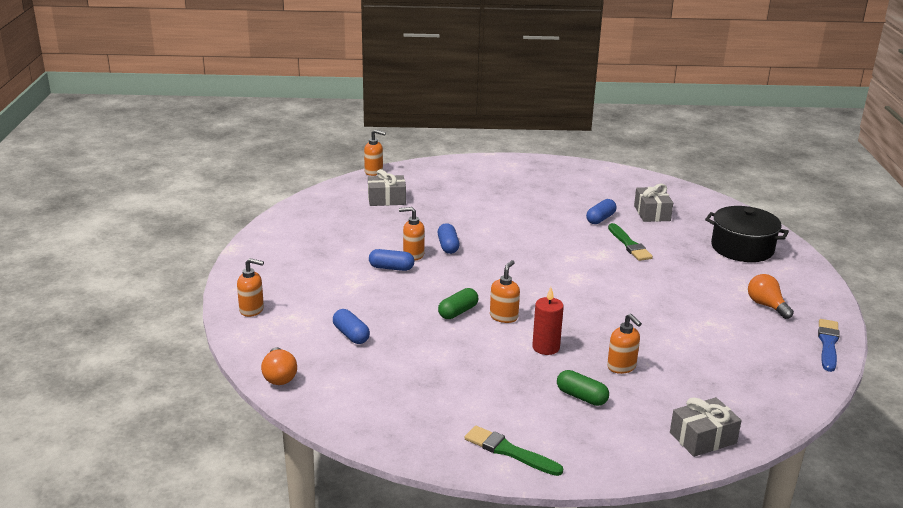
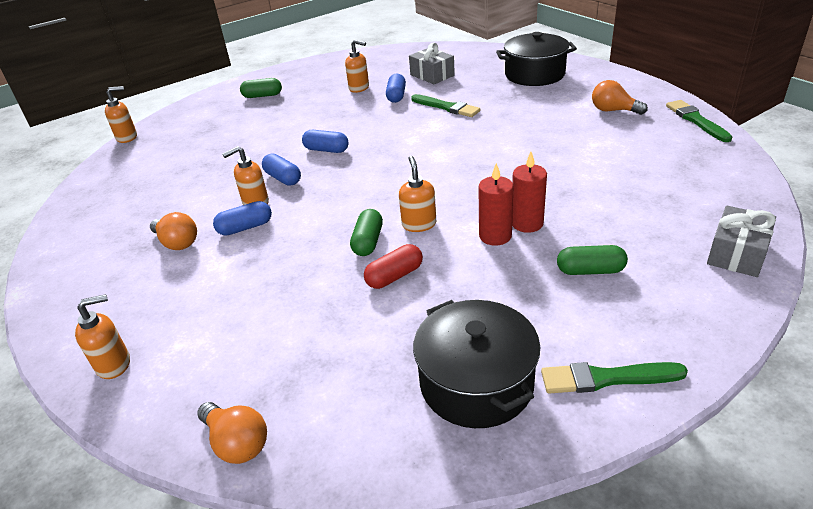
camera: 30 degrees left, 10 degrees up
(342, 259) = (177, 243): none -> orange light bulb
(351, 335) = (277, 330): blue capsule -> blue capsule (326, 150)
(386, 199) = (168, 159): grey gift -> none
(432, 415) = (476, 383): none -> black pot
(451, 339) = (394, 276): none -> red capsule
(498, 177) = (262, 96): none -> green capsule
(578, 350) = (527, 223): none -> red candle
(621, 367) = (583, 220): orange soap dispenser -> orange soap dispenser (359, 88)
(828, 344) = (696, 120): blue brush -> green brush

